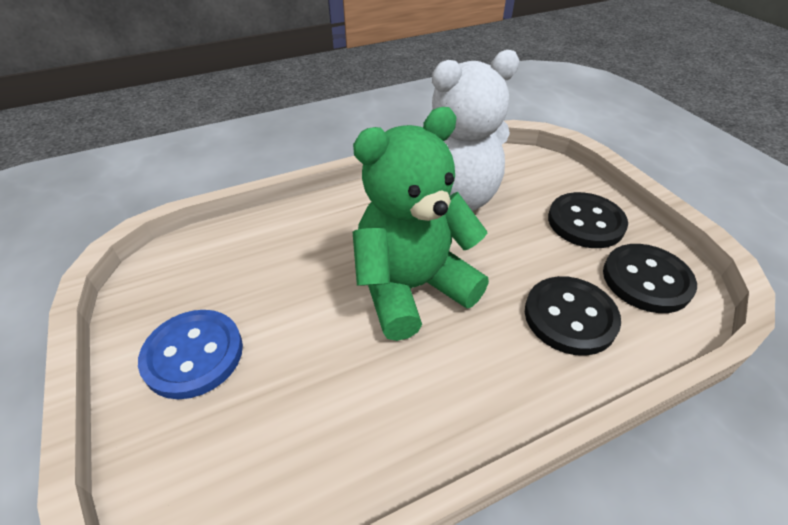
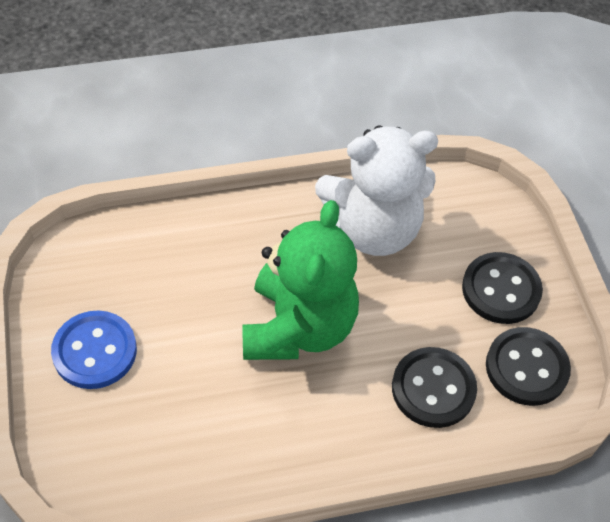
camera: 10 degrees right, 10 degrees up
(412, 288) = (298, 327): green teddy bear -> green teddy bear turned 120 degrees clockwise

